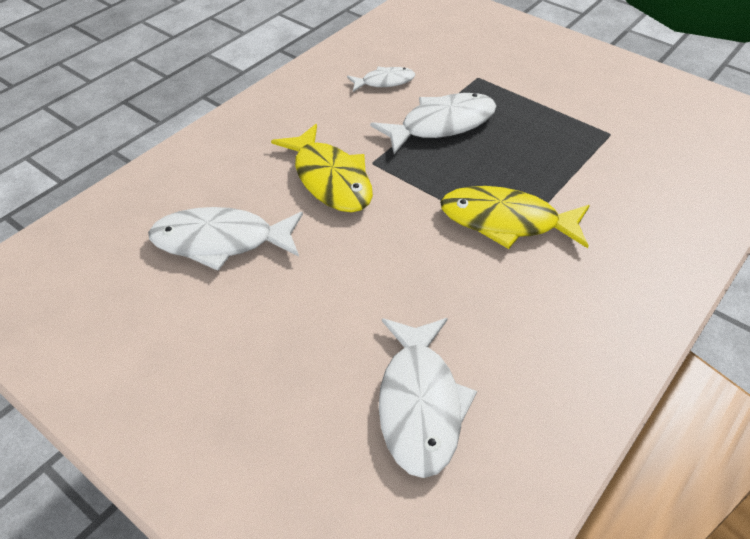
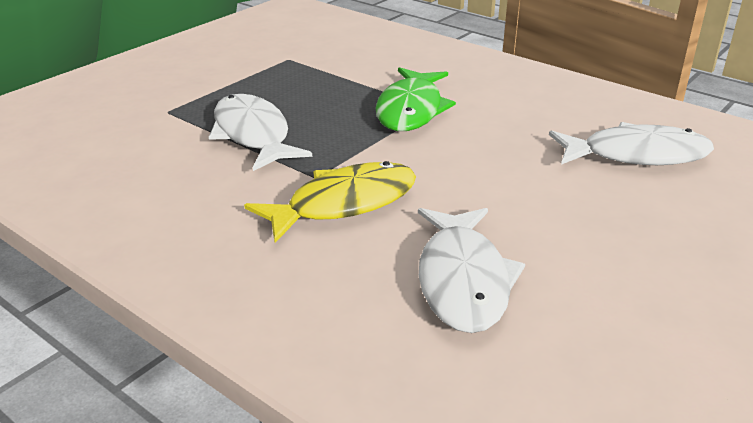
camera: 90 degrees left, 15 degrees down
(384, 82) = (149, 168): white fish -> none
(506, 221) = (411, 110): yellow fish -> green fish

